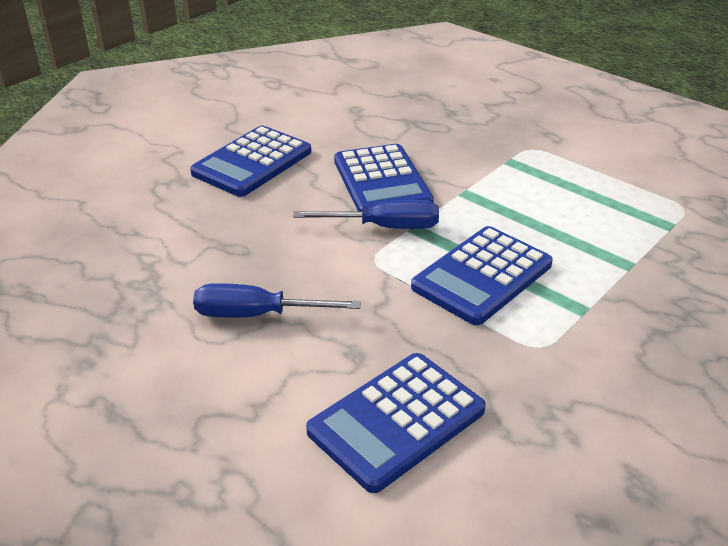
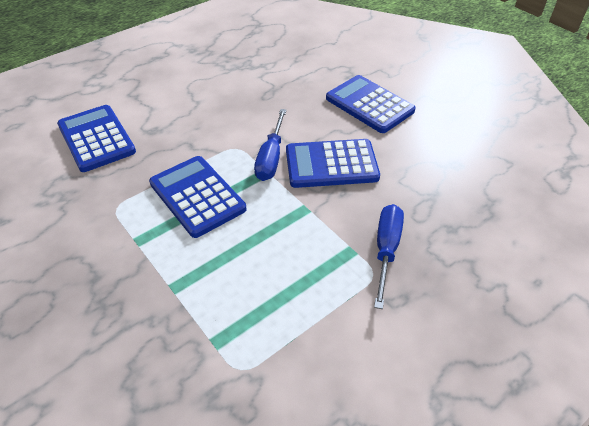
camera: 100 degrees right, 10 degrees up
(257, 315) = (203, 99): blue screwdriver -> blue screwdriver (386, 250)

